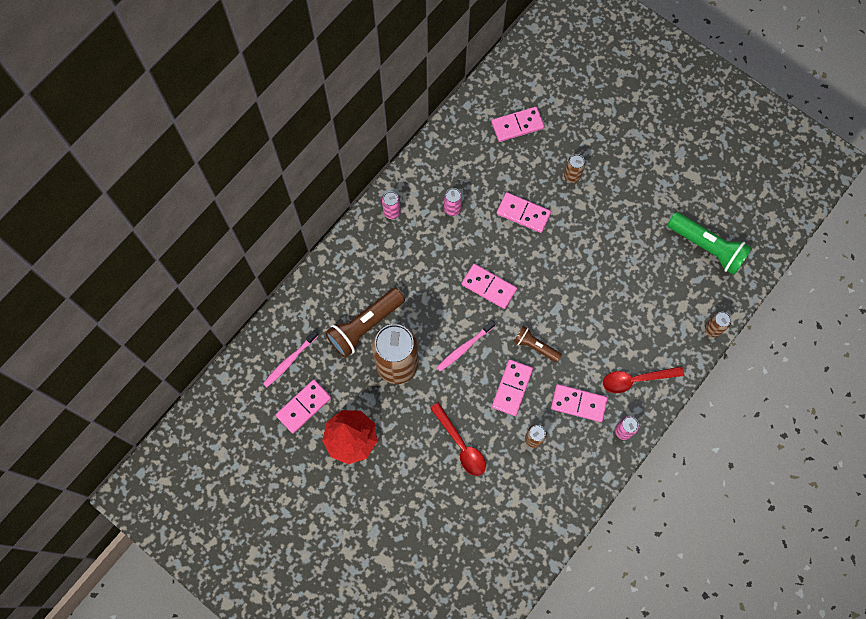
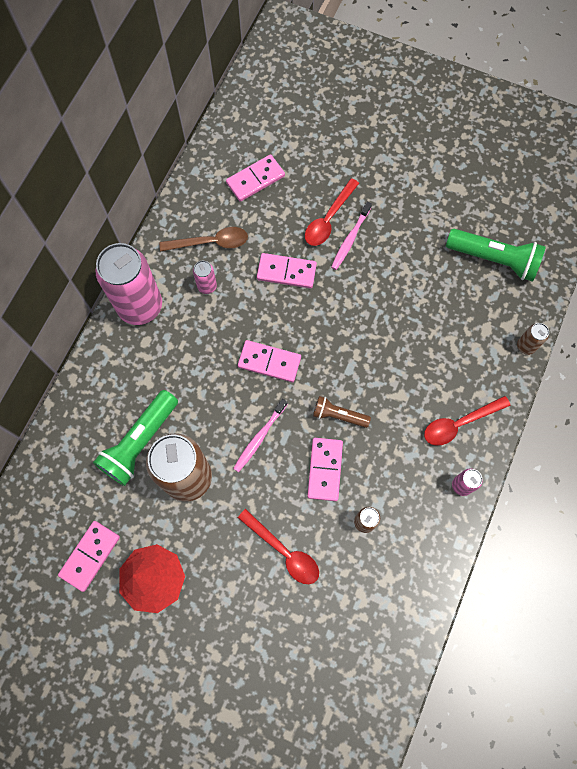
camera: 15 degrees left, 0 degrees up
(289, 361) = (61, 506): pink toothbrush -> pink toothbrush (350, 239)
(365, 326) = (140, 442): brown flashlight -> green flashlight
(392, 212) = (140, 306): pink can -> pink can, size x2.34
(464, 171) = (210, 242): none -> brown spoon
(572, 176) = (328, 219): brown can -> red spoon
(578, 403) = (404, 467): pink domino -> none

